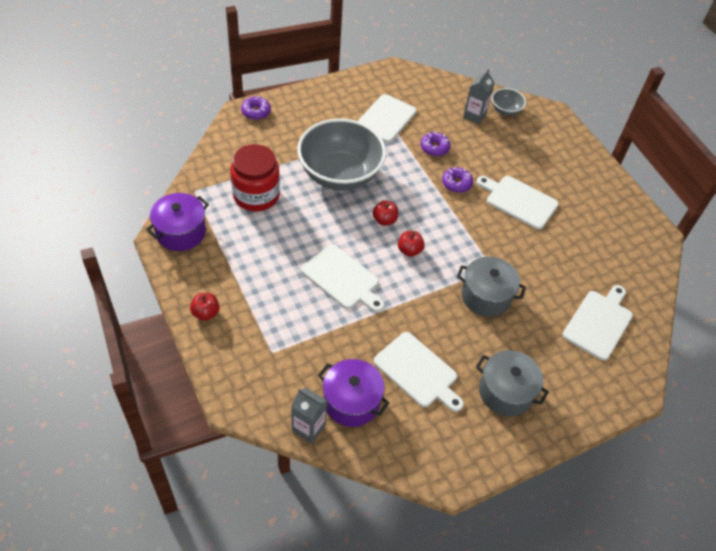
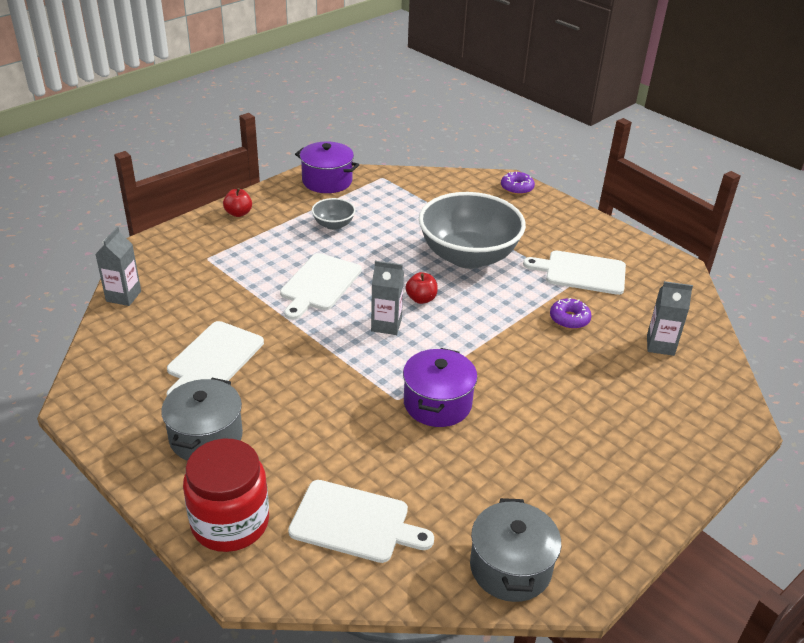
camera: 75 degrees right, 15 degrees down
(256, 195) = (400, 211): red jar -> red jar (230, 522)
(351, 401) = (161, 318): purple pot -> purple pot (437, 403)
(409, 250) = (386, 325): red apple -> grey carton
(456, 183) = (521, 347): purple donut -> none
(486, 296) = (348, 399): grey pot -> grey pot (510, 567)
(505, 110) = (700, 373): grey bowl -> grey bowl (333, 225)
(519, 201) = (532, 409): white cutting board -> none

